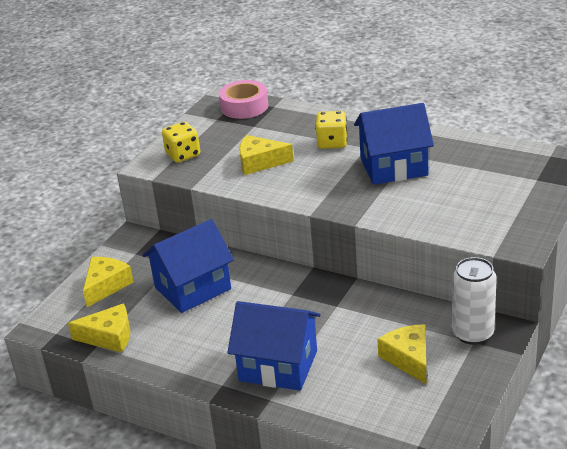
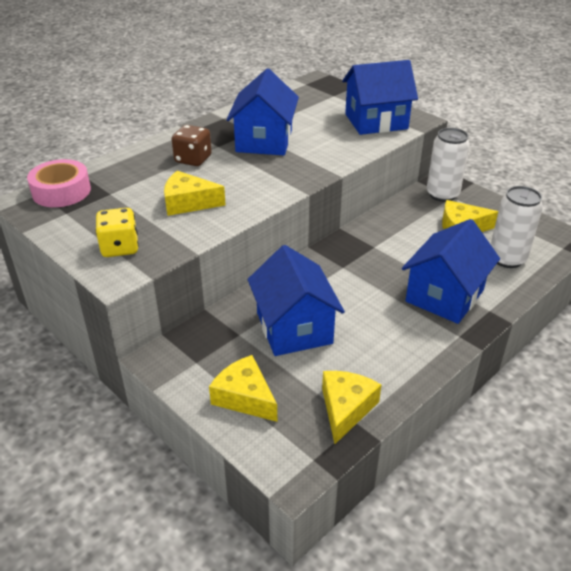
camera: 75 degrees left, 5 degrees up
(260, 162) = (188, 203): yellow cheese -> yellow cheese turned 75 degrees clockwise
(332, 143) = (193, 159): yellow dice -> brown dice
(368, 401) = (507, 259): none -> white can
(492, 220) = (376, 121): none -> blue house

